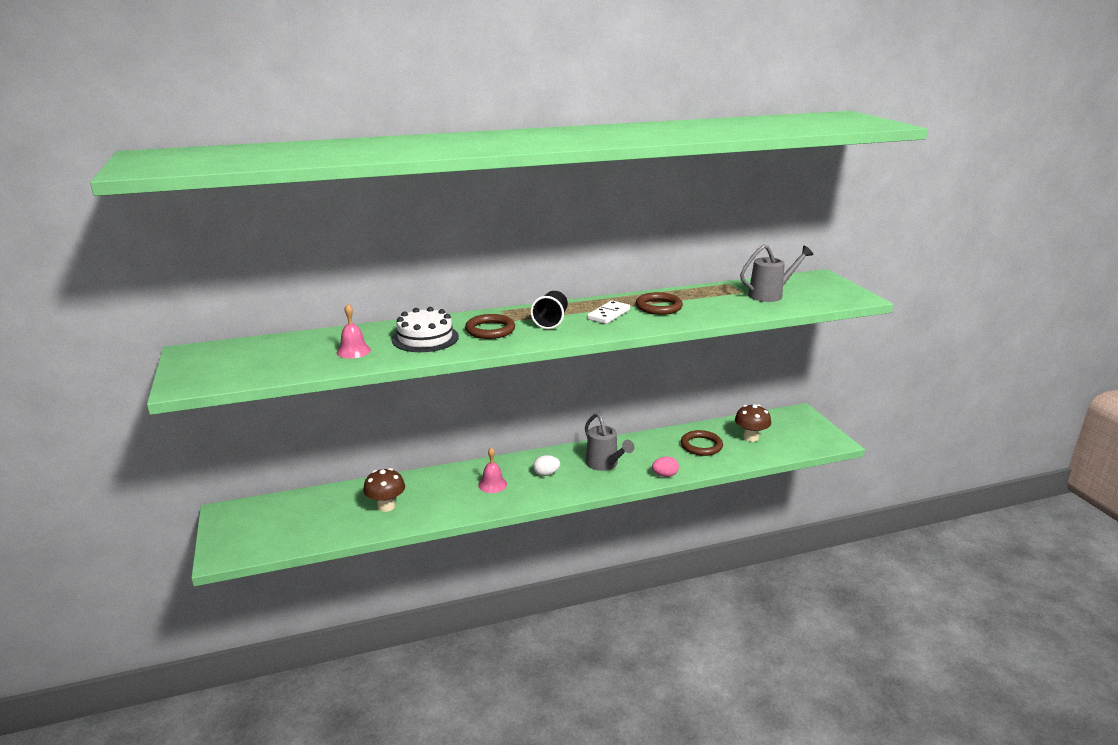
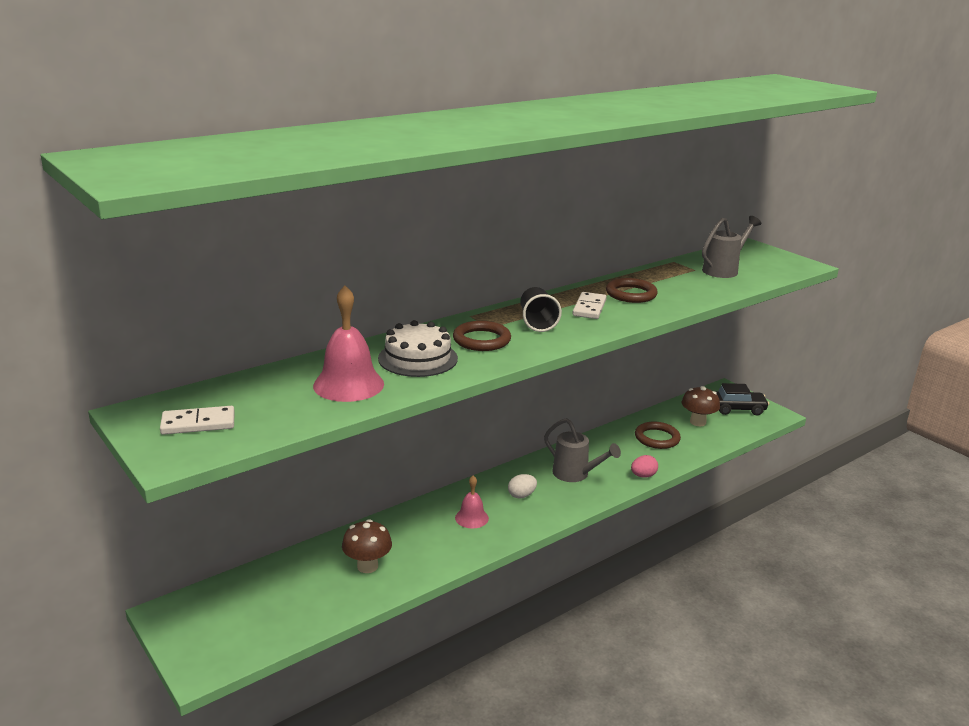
camera: 20 degrees left, 0 degrees up
(223, 364) = (198, 423): none -> white domino
(353, 351) = (348, 384): pink bell -> pink bell, size x1.70
(799, 431) = (737, 409): none -> black car

